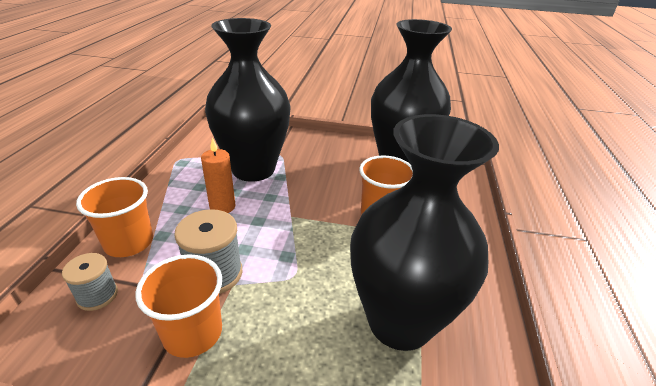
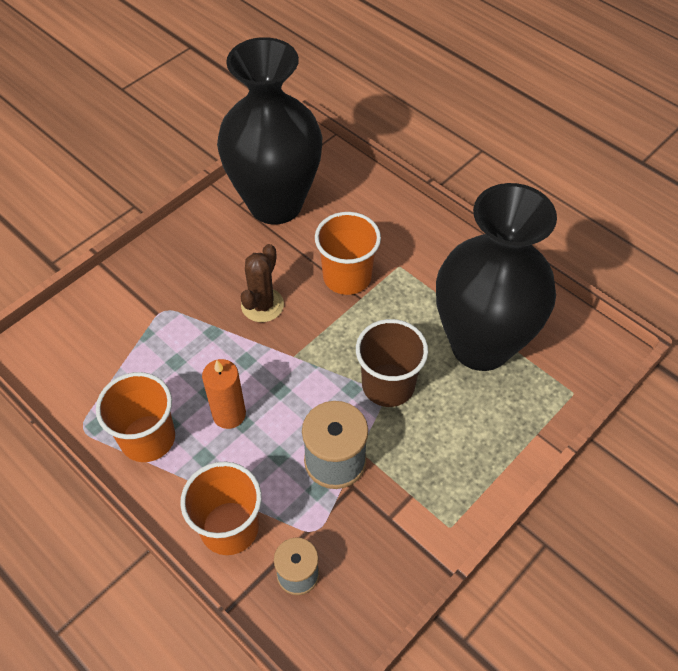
camera: 55 degrees left, 20 degrees up
(193, 333) = (398, 503): orange cup -> orange cup (148, 438)
(253, 169) = (175, 352): black vase -> none
(306, 275) = (388, 385): none -> brown cup
(319, 187) = (262, 305): none -> brown cactus

